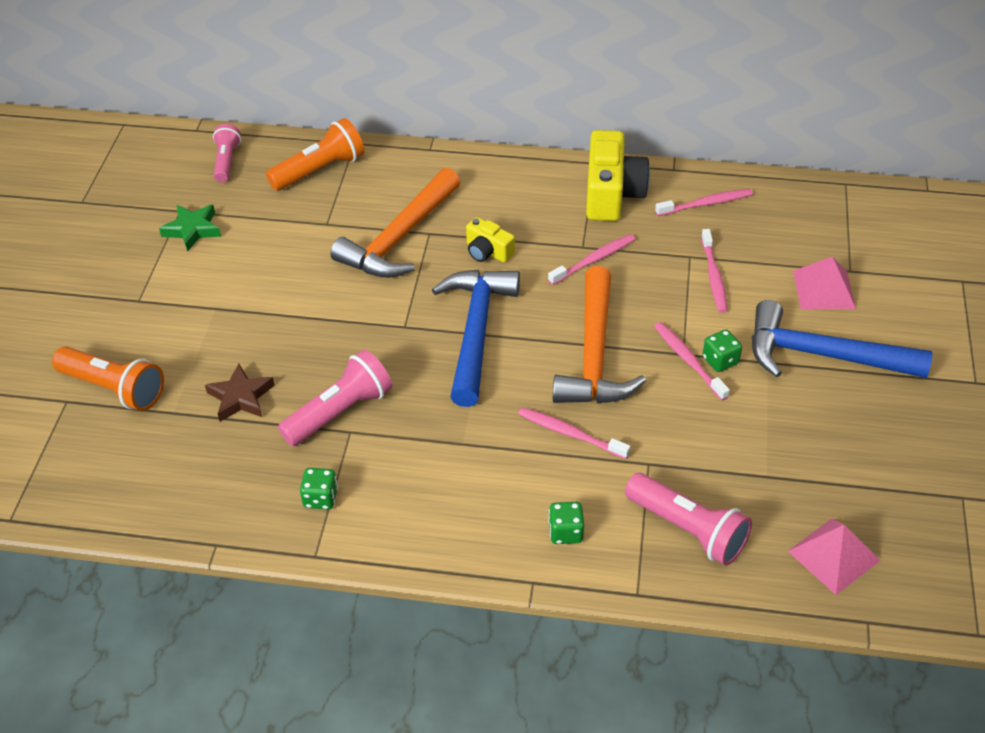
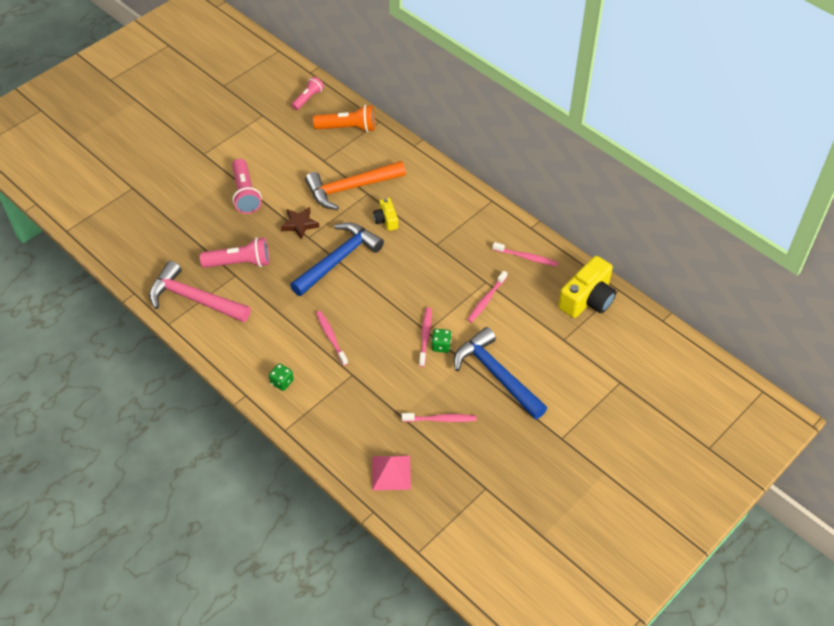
camera: 35 degrees right, 5 degrees up
(114, 389) = (156, 193): orange flashlight -> none
(192, 230) = (259, 129): green star -> none
(241, 397) = (204, 229): brown star -> brown star (300, 224)
(320, 498) = (194, 299): green dice -> pink hammer
(593, 260) = (434, 255): pink toothbrush -> pink toothbrush (440, 419)
(594, 355) = (382, 305): orange hammer -> none
(612, 193) = (482, 223): yellow camera -> yellow camera (587, 299)
(688, 529) = (337, 416): pink flashlight -> pink flashlight (245, 194)
(824, 289) = (537, 341): pink pyramid -> none

